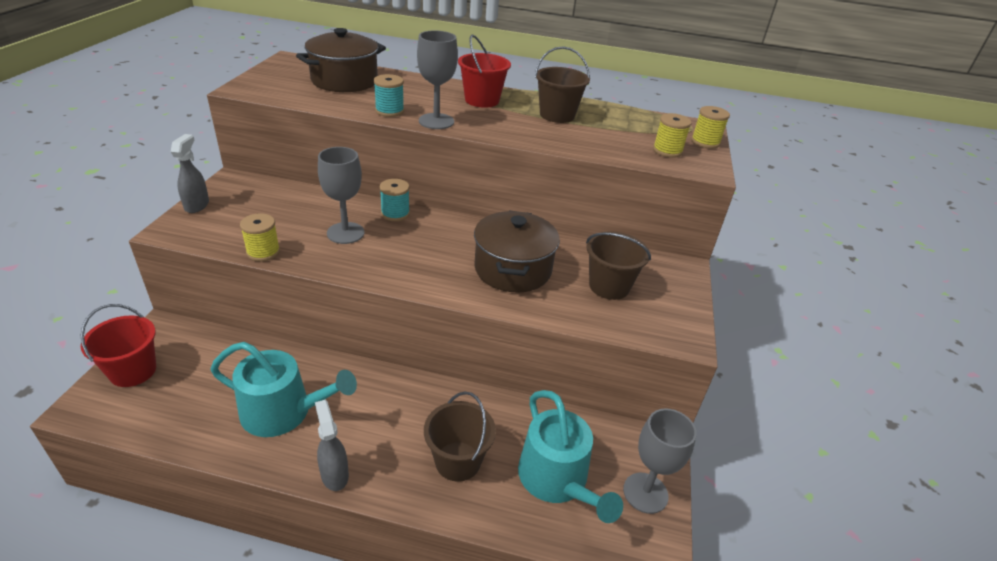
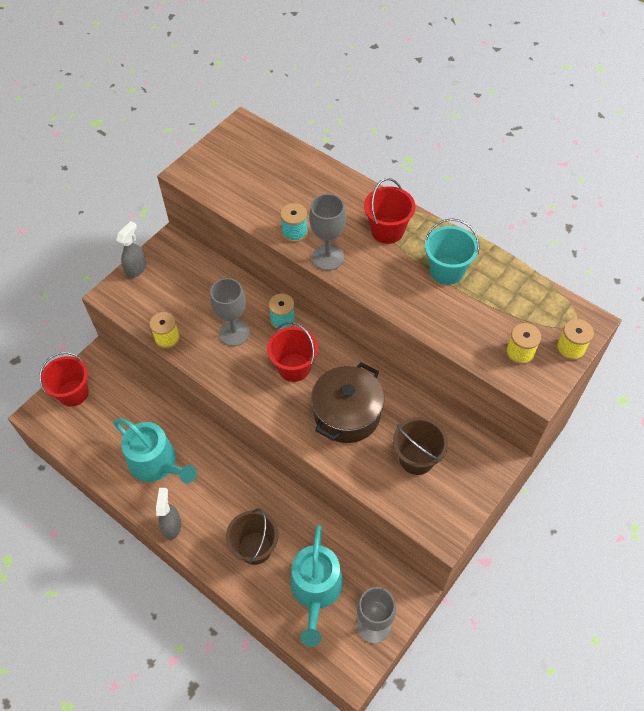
camera: 30 degrees right, 20 degrees up
(344, 81) = (276, 173): brown pot -> none
(430, 246) = (294, 367): none -> red bucket
(557, 115) = (446, 271): brown bucket -> turquoise bucket

